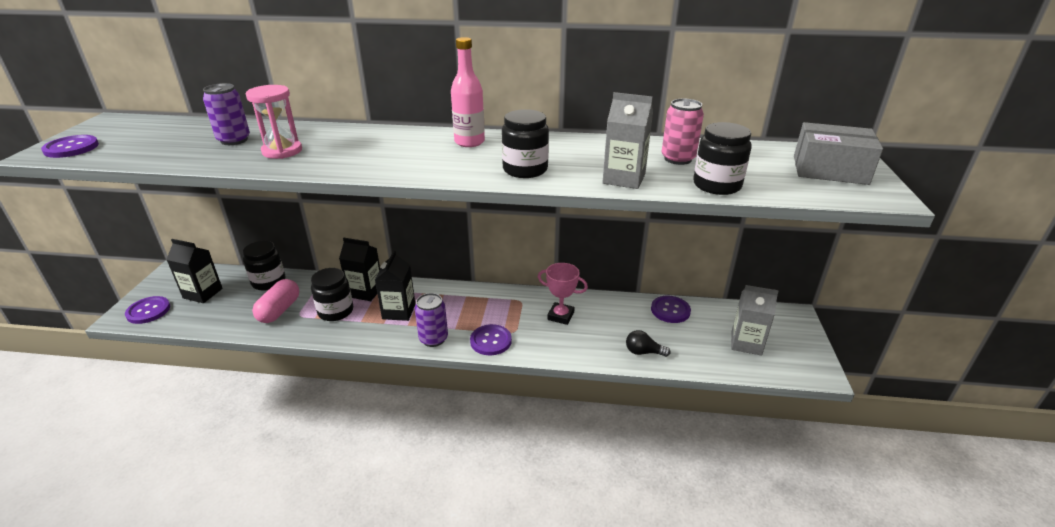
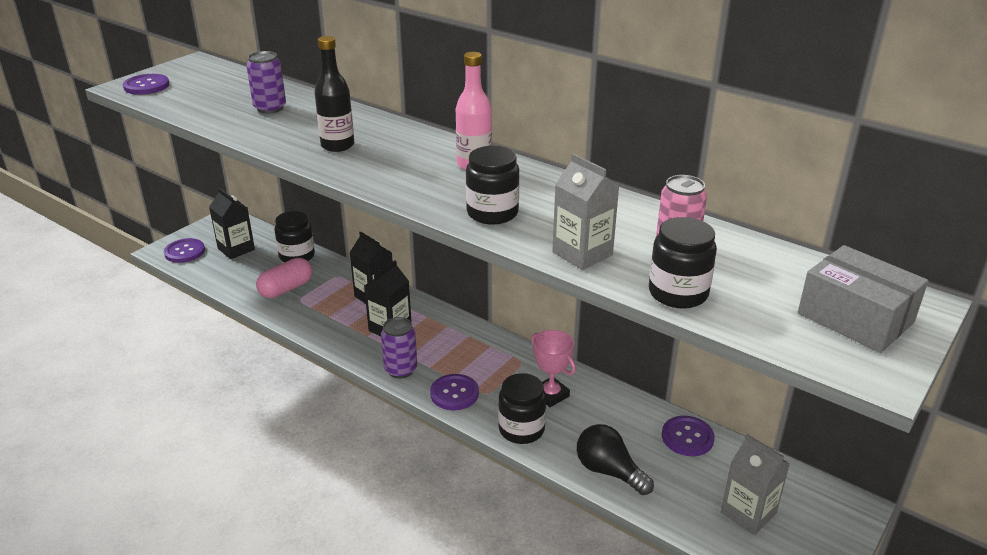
camera: 30 degrees right, 0 degrees up
(282, 151) = (297, 131): pink hourglass -> none
(335, 154) = (337, 145): none -> black bottle
(335, 311) = (333, 307): black jar -> black jar (521, 429)
(643, 352) = (609, 471): black light bulb -> black light bulb, size x1.54

